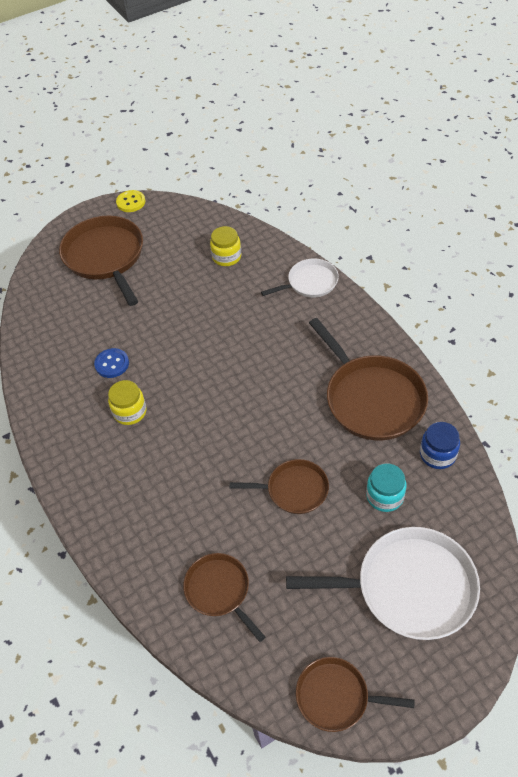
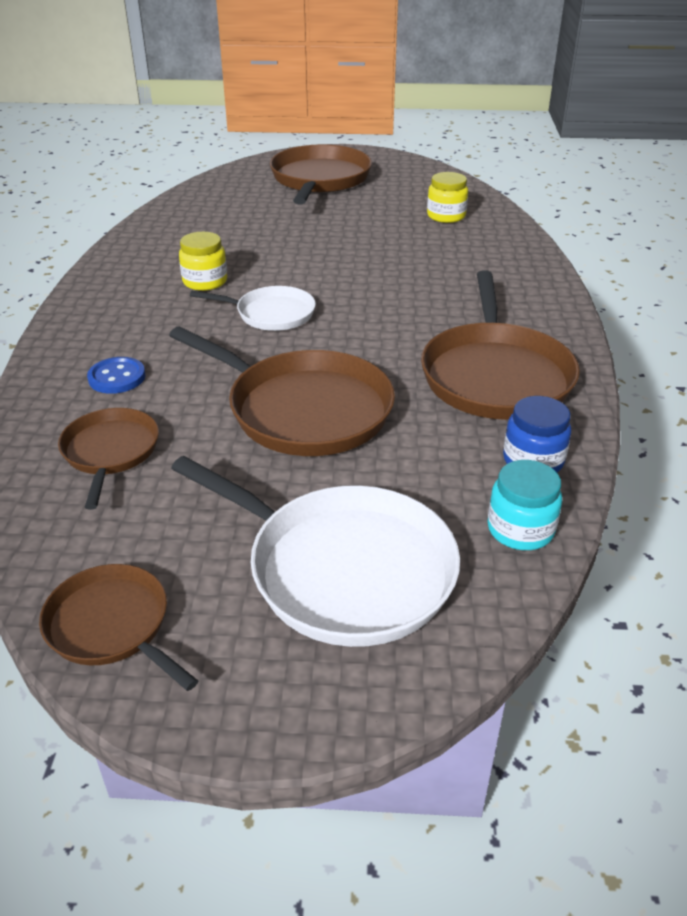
camera: 30 degrees right, 15 degrees down
(112, 364) = (232, 245): blue button -> blue button (117, 377)
(131, 202) = (390, 156): yellow button -> none
(294, 490) = (303, 409): brown pan -> brown pan, size x1.76
(310, 282) = (522, 262): white pan -> white pan (271, 314)
(384, 496) = (412, 466): turquoise jar -> turquoise jar (520, 529)

